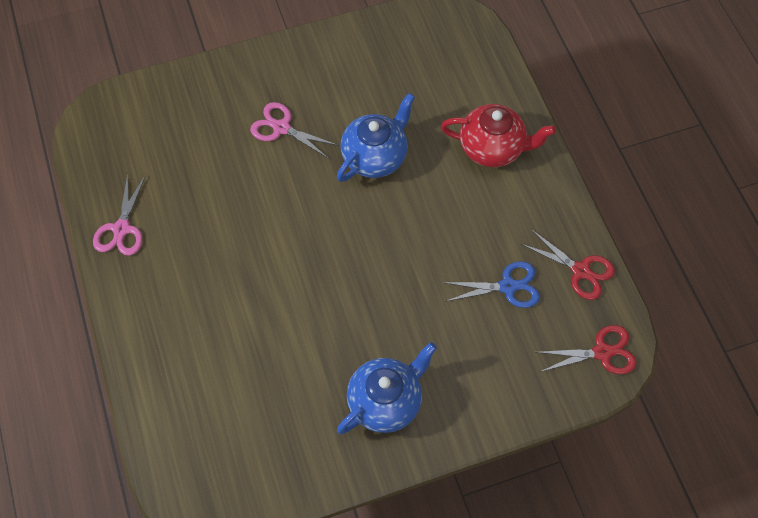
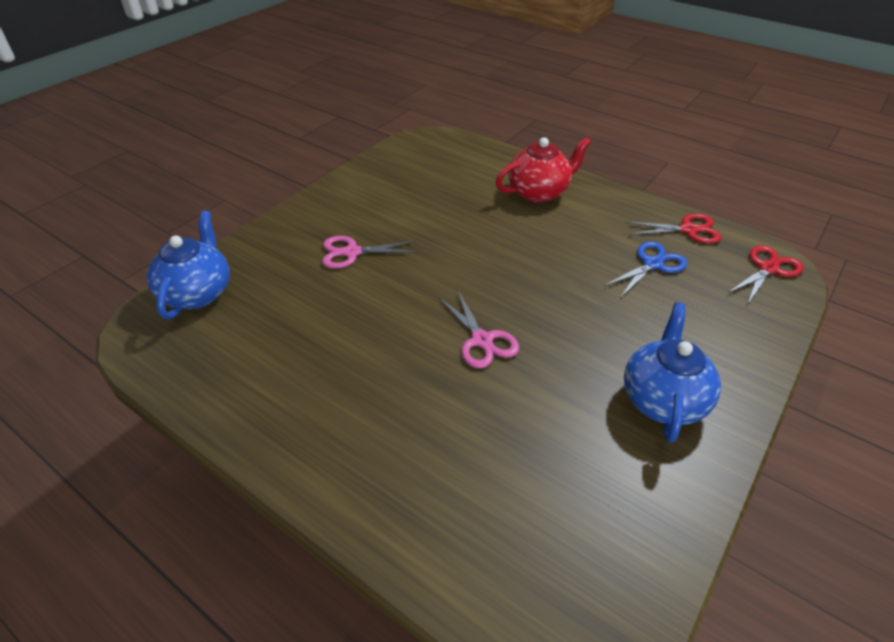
camera: 35 degrees left, 20 degrees down
(121, 229) = (248, 405): pink scissors -> pink scissors (482, 340)
(375, 156) = (454, 235): blue teapot -> blue teapot (198, 293)

